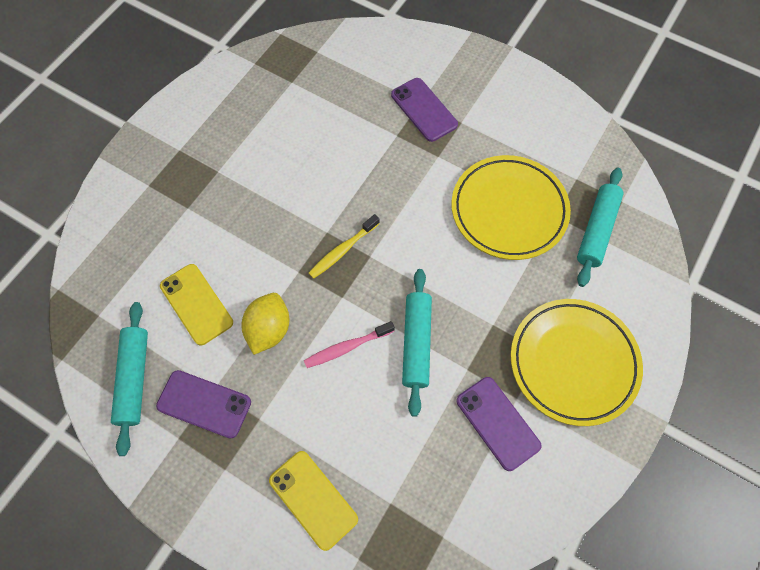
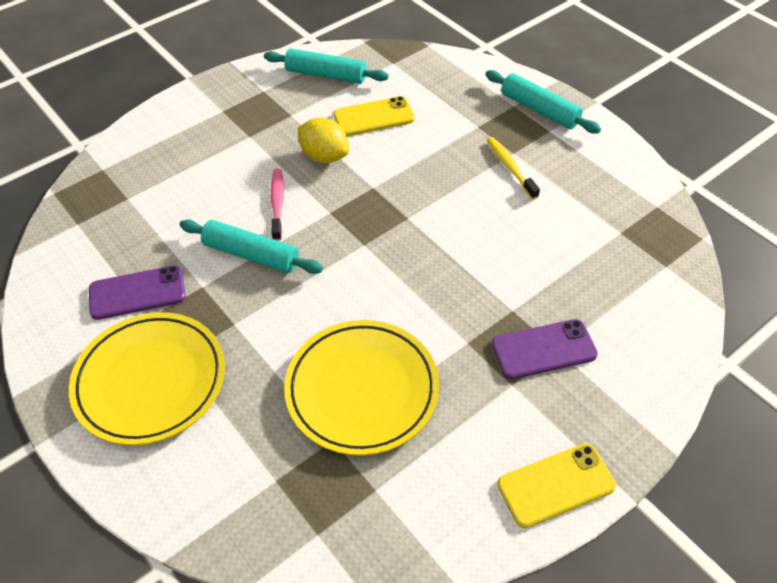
camera: 110 degrees right, 15 degrees down
(204, 404) = (281, 108): purple phone -> none
(313, 499) = (164, 153): yellow phone -> yellow phone (555, 485)
(342, 250) = (380, 224): yellow toothbrush -> yellow toothbrush (510, 167)
(596, 230) = (290, 479): turquoise rolling pin -> turquoise rolling pin (539, 110)

